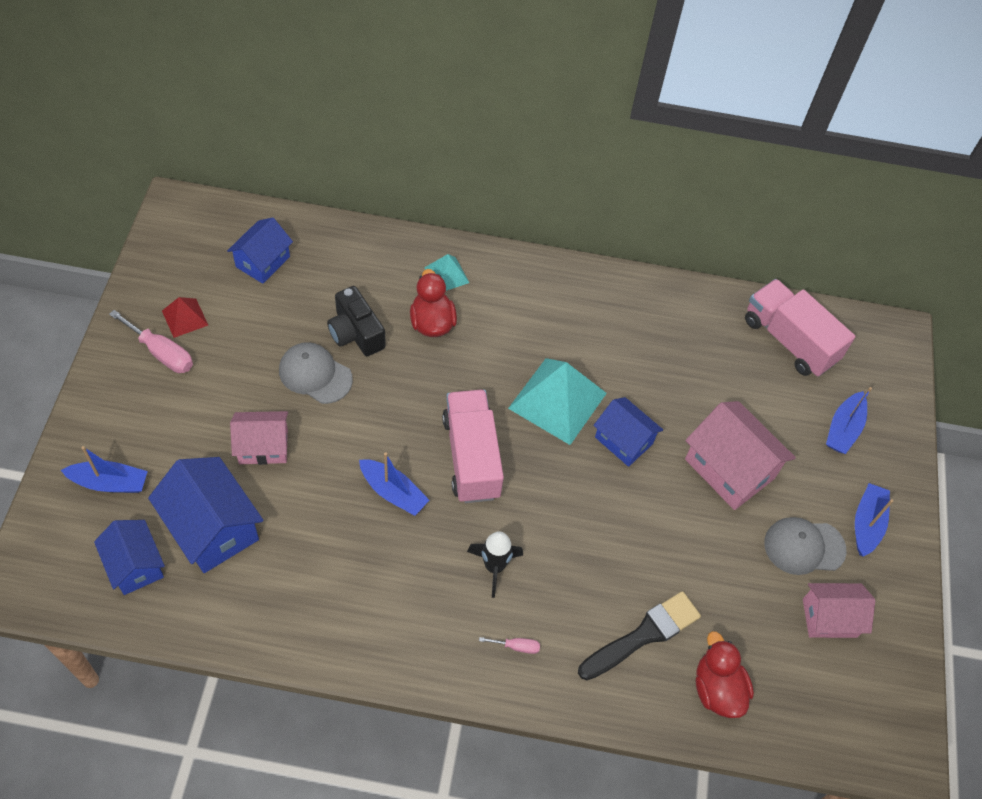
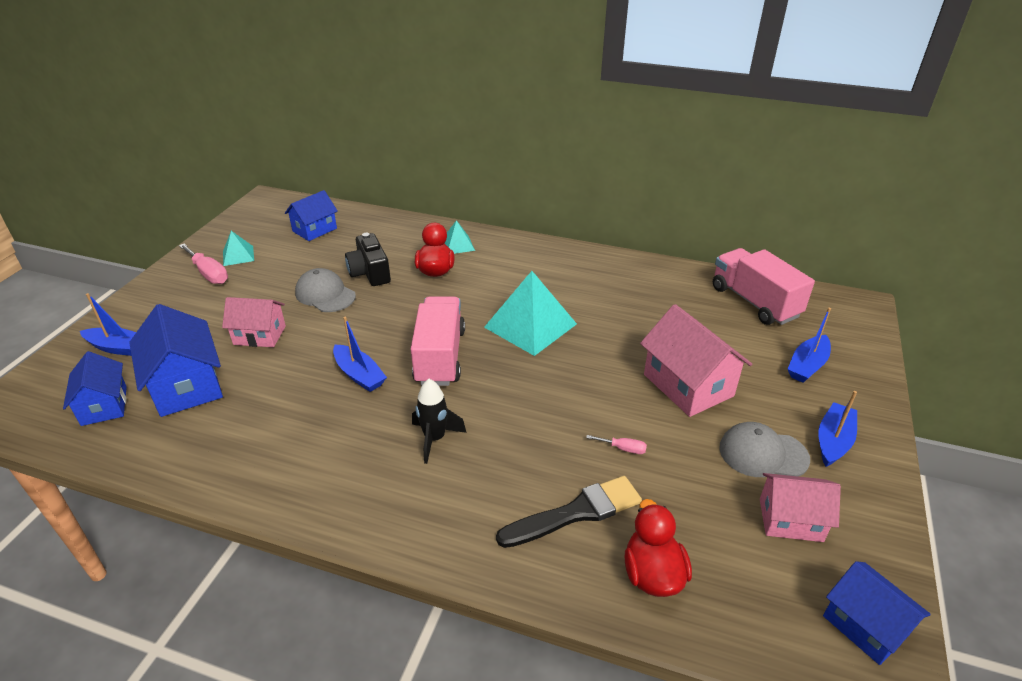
camera: 15 degrees right, 20 degrees down
(185, 318) = (238, 256): red pyramid -> turquoise pyramid
(516, 646) = (437, 508): pink screwdriver -> pink screwdriver (623, 448)
(623, 440) = (586, 357): blue house -> blue house (865, 625)

